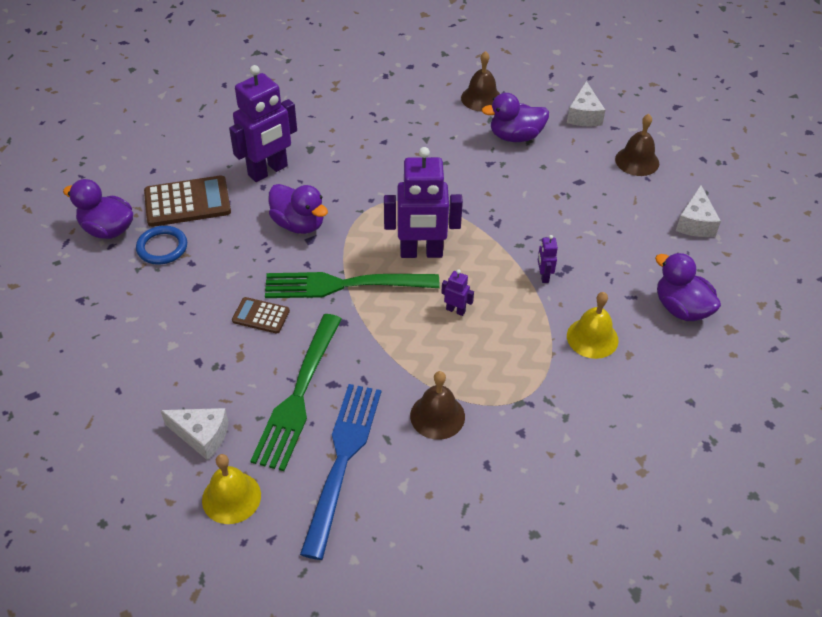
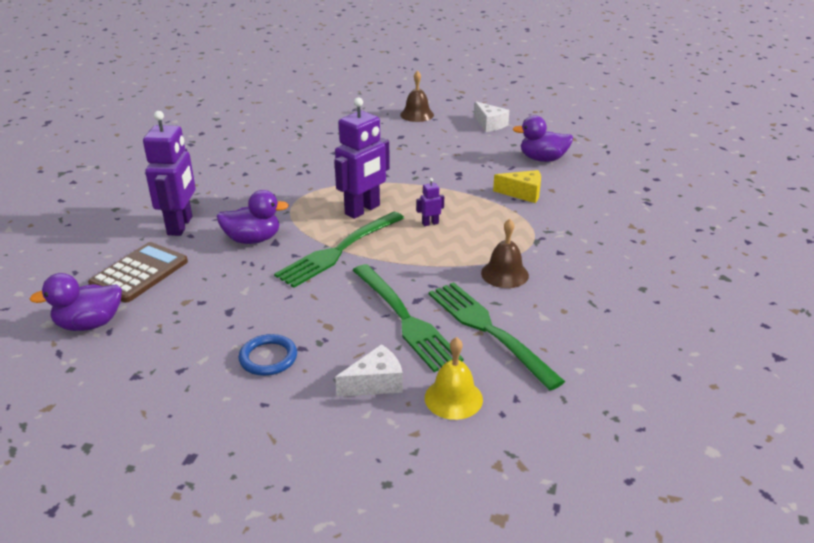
camera: 45 degrees left, 15 degrees down
(162, 247) = (160, 307): blue ring -> blue ring (268, 358)
(261, 316) = (307, 297): brown calculator -> none
(342, 460) = (488, 330): blue fork -> green fork
(481, 98) = (277, 127): brown bell -> none
(515, 136) = (329, 134): purple duck -> none
(543, 276) = (452, 183): purple robot -> none
(584, 115) = (354, 109): white cheese -> none
(592, 338) = (523, 193): yellow bell -> yellow cheese

